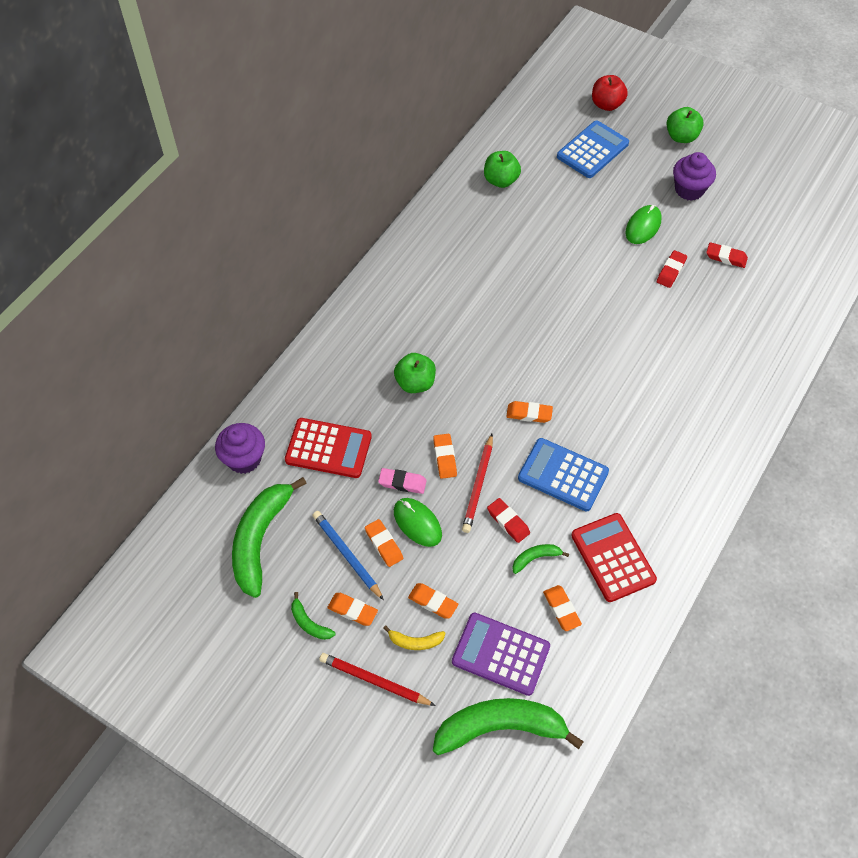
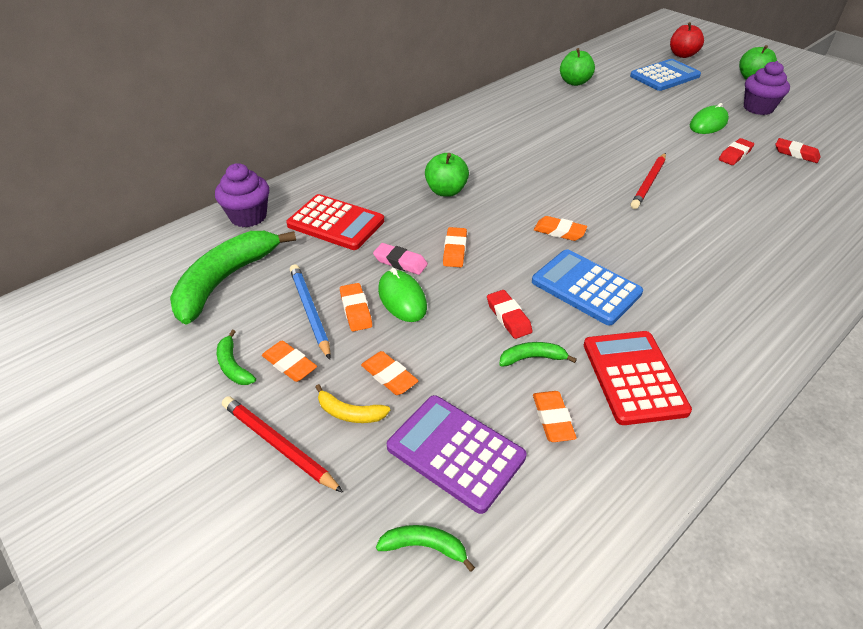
camera: 15 degrees right, 15 degrees down
(478, 485) = (484, 279): red pencil -> red pencil (649, 183)
(500, 727) = (424, 547): green banana -> green banana, size x0.44

